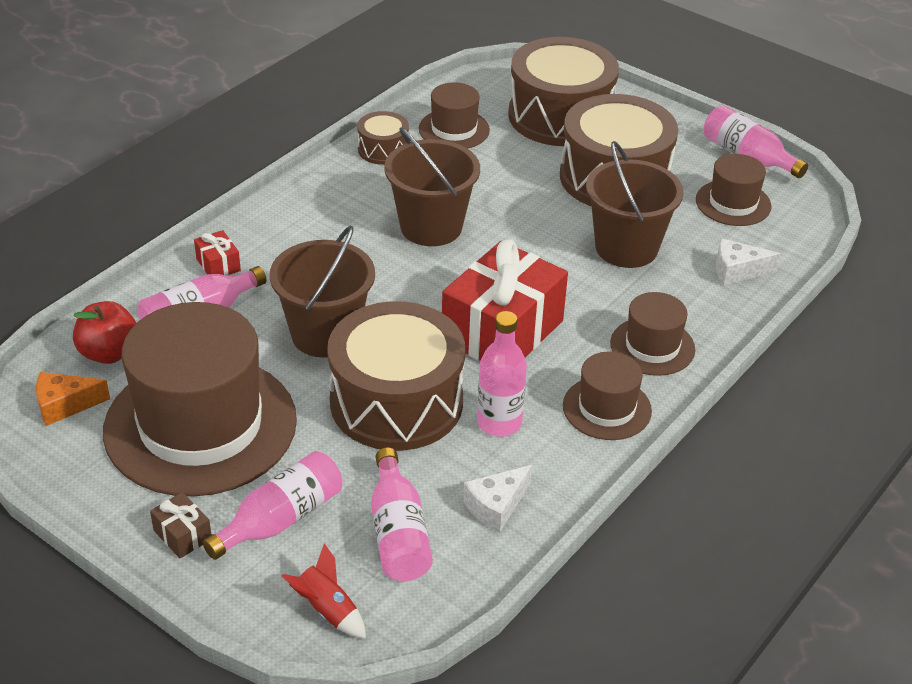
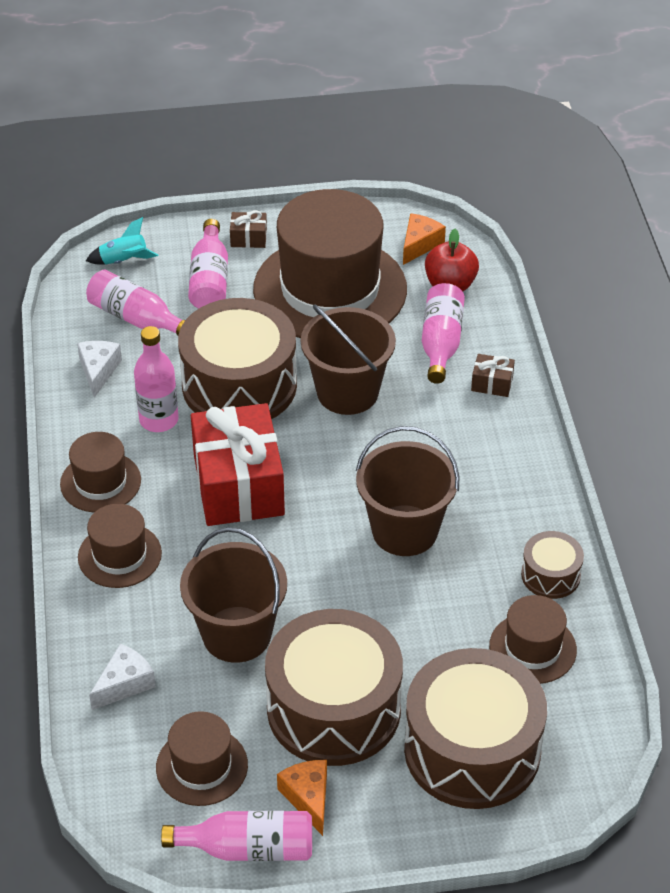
camera: 135 degrees right, 5 degrees up
(218, 265) = (492, 384): red gift -> brown gift
(327, 610) = (124, 261): red rocket -> turquoise rocket
(684, 154) = (308, 798): none -> orange cheese

